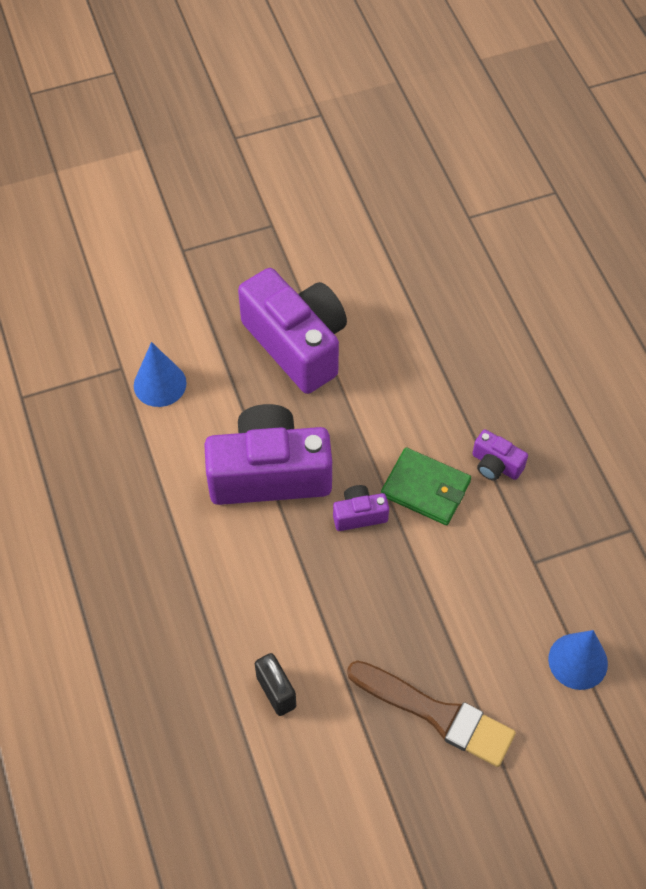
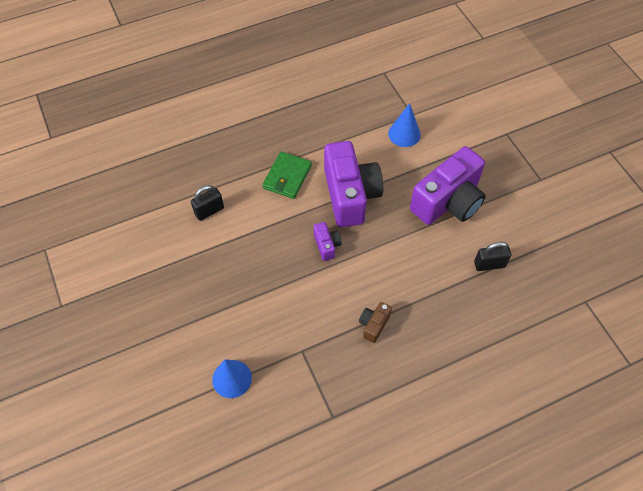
camera: 85 degrees right, 0 degrees up
(407, 311) = (489, 264): none -> black padlock
(426, 488) = (350, 282): green wallet -> green wallet (287, 177)
(436, 714) = (195, 295): brown brush -> none
(495, 465) = (373, 325): purple camera -> brown camera

